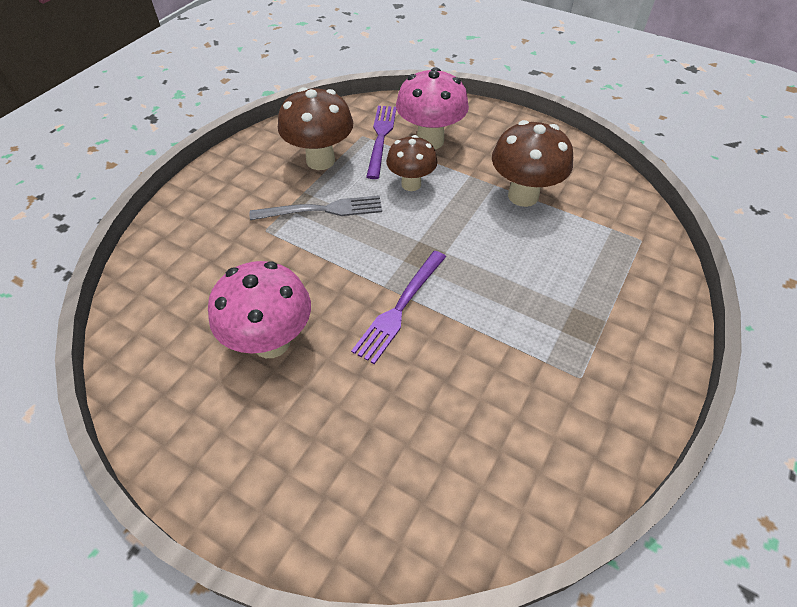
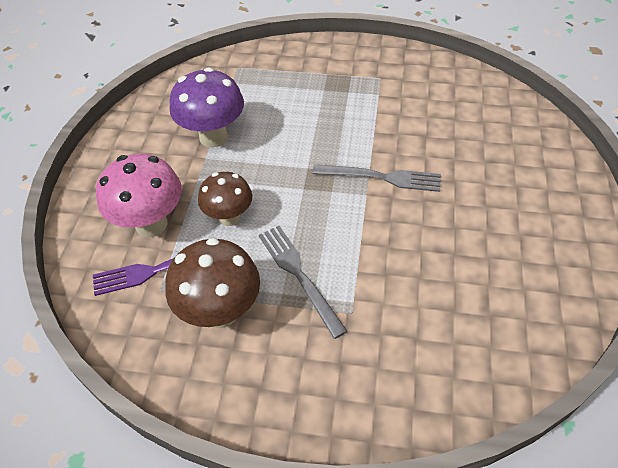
camera: 110 degrees left, 0 degrees up
(271, 342) = (466, 244): pink mushroom -> none
(400, 308) = (382, 177): purple fork -> grey fork
(523, 196) = (213, 137): brown mushroom -> purple mushroom

